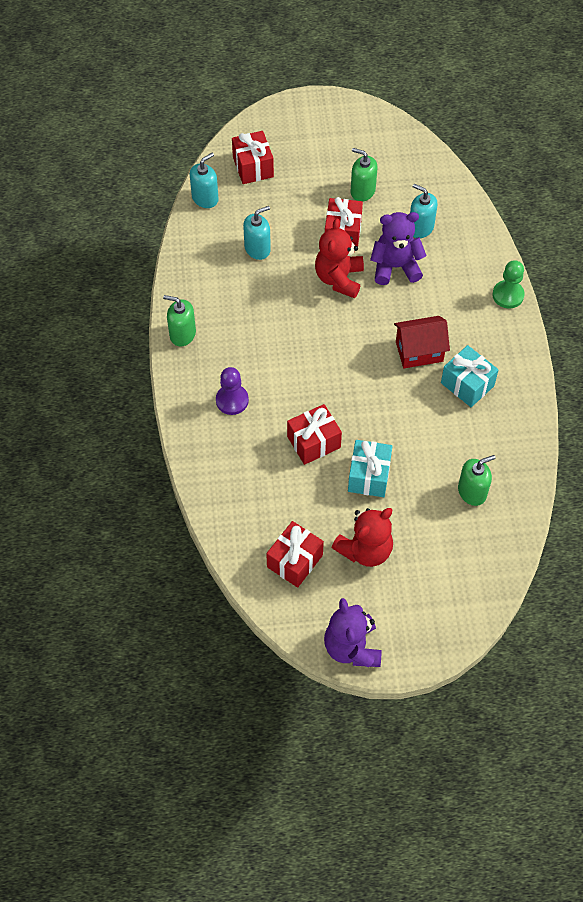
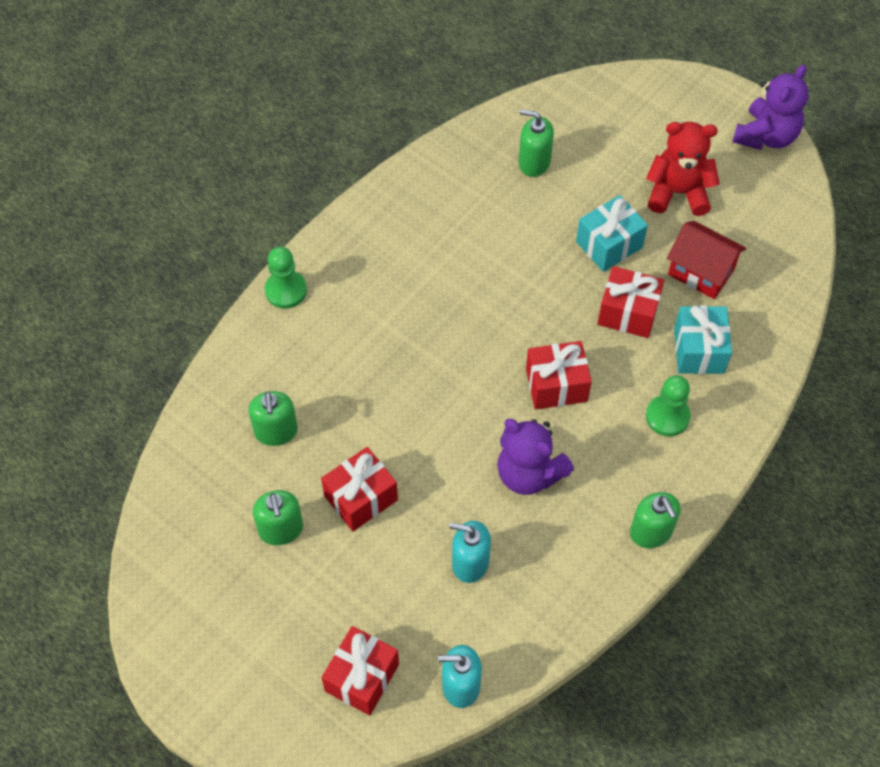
camera: 135 degrees left, 0 degrees up
(232, 400) = (667, 416): purple pawn -> green pawn
(294, 561) = (750, 232): red gift -> red gift (556, 385)
(339, 279) = (424, 450): red teddy bear -> none
(395, 267) = (353, 412): purple teddy bear -> purple teddy bear (529, 473)
(419, 351) = (434, 310): red house -> red house (701, 272)
(420, 227) = (276, 431): turquoise soap dispenser -> green soap dispenser
(467, 384) = (428, 246): turquoise gift -> turquoise gift (699, 350)

